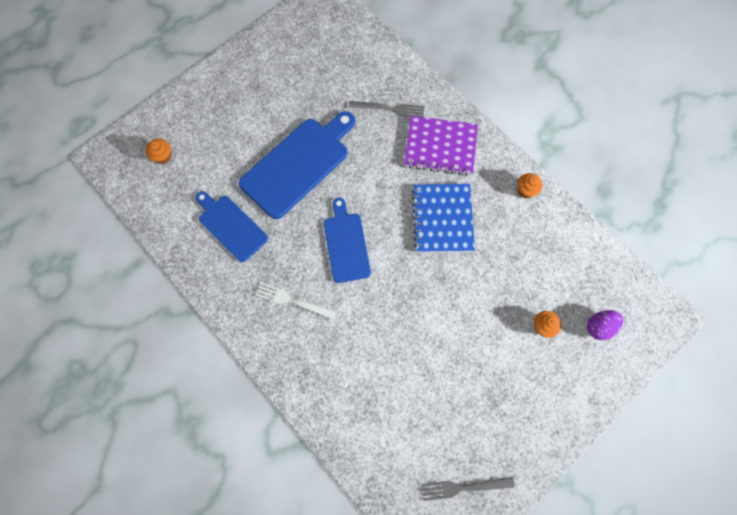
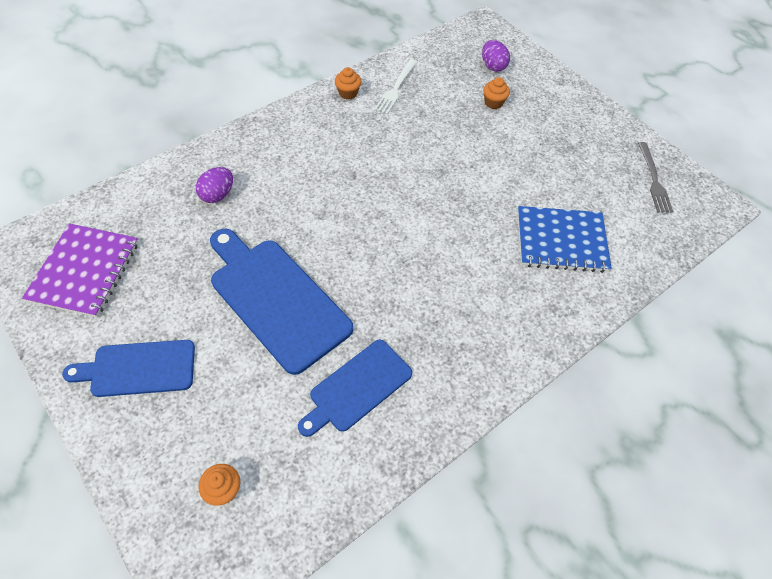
camera: 90 degrees left, 15 degrees down
(293, 301) = (467, 315): white fork -> white fork (396, 88)
(346, 244) = (395, 254): blue cutting board -> blue cutting board (138, 368)
(389, 109) = (217, 195): grey fork -> purple egg
(440, 147) = (282, 154): purple notebook -> purple notebook (85, 271)
(442, 219) = (372, 162): blue notebook -> blue notebook (561, 241)

